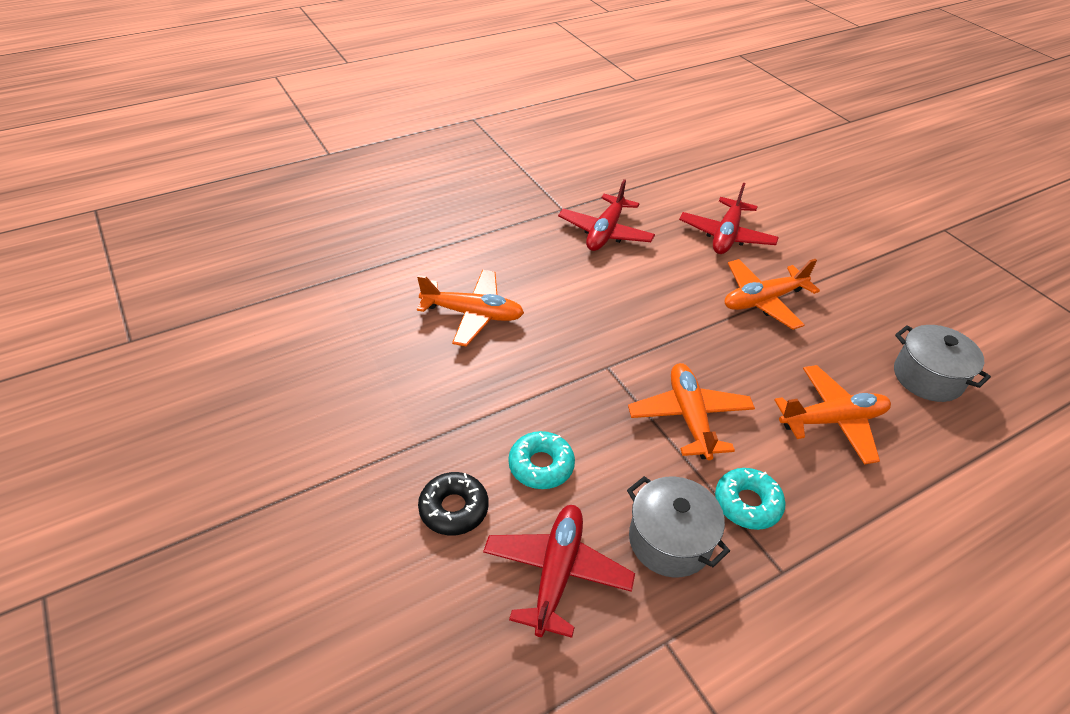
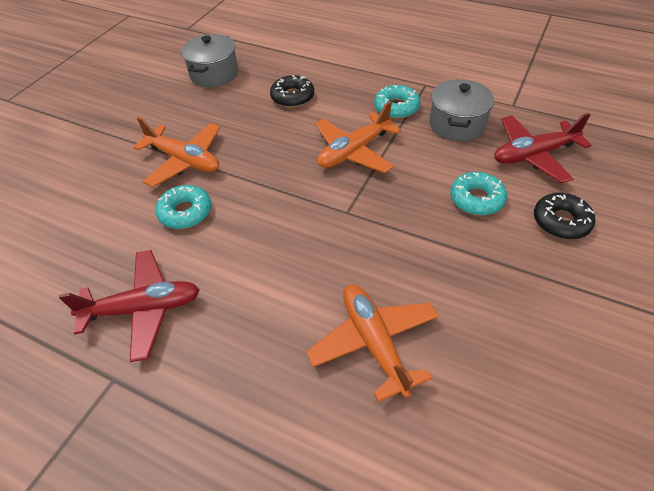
camera: 120 degrees left, 5 degrees up
(689, 279) = (185, 212): none -> turquoise donut
(726, 235) = (91, 214): red plane -> none
(832, 420) = (292, 97): orange plane -> black donut

